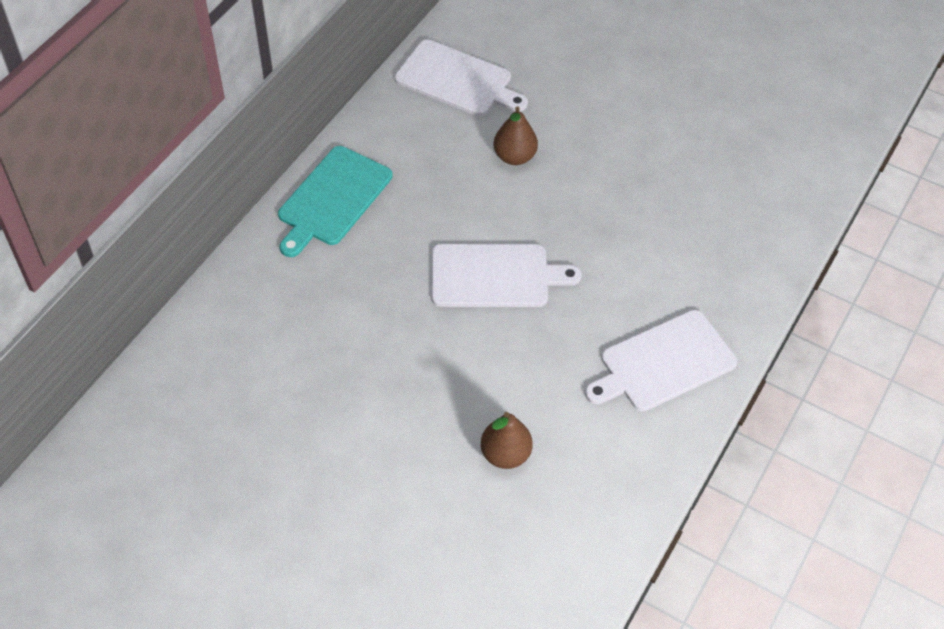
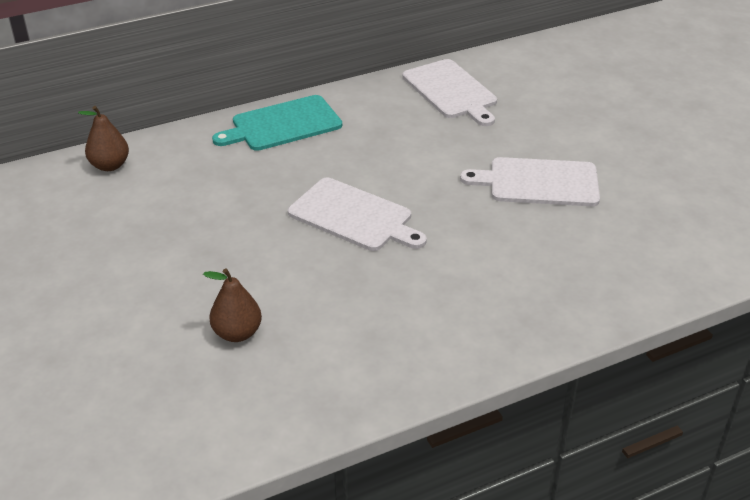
camera: 35 degrees right, 15 degrees down
(514, 156) = (449, 150): brown pear -> brown pear (110, 165)
(663, 363) = (436, 333): white cutting board -> white cutting board (538, 182)

